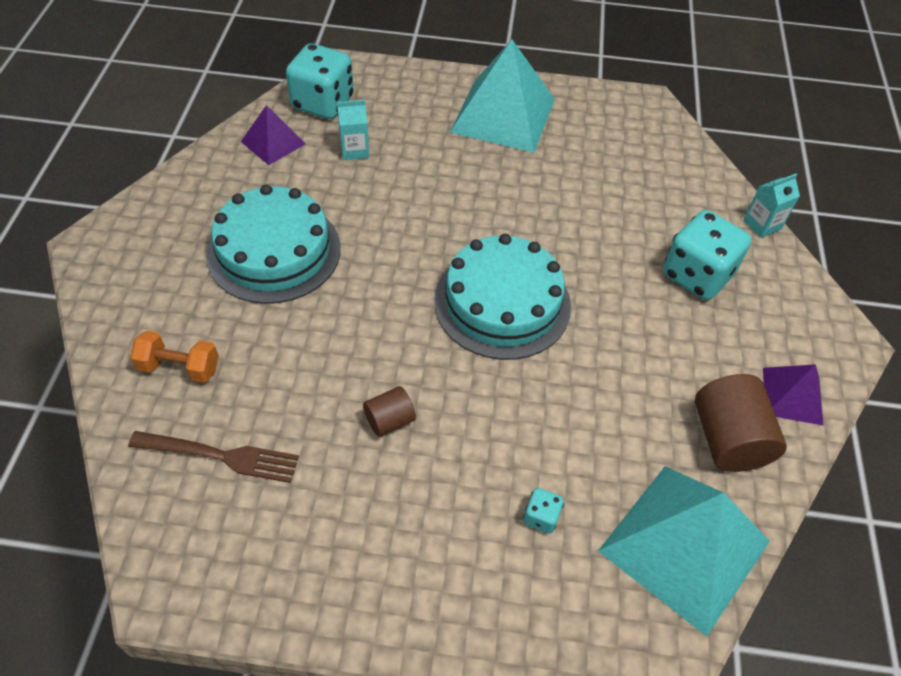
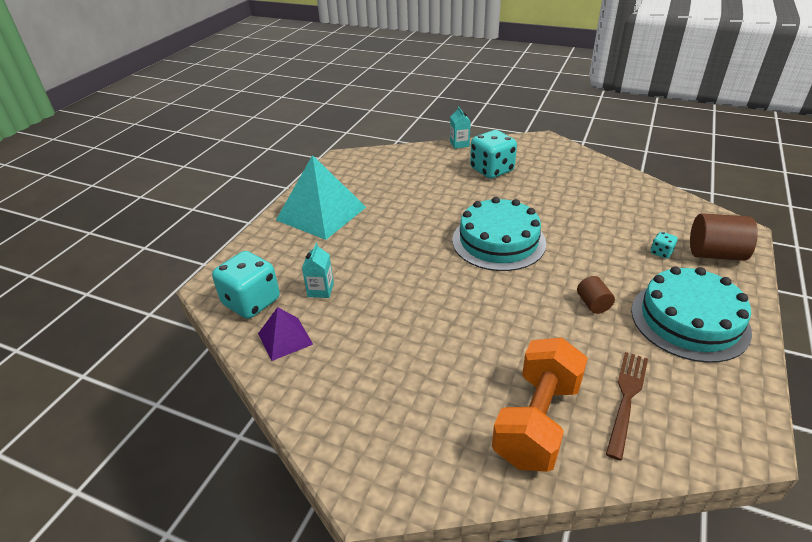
camera: 70 degrees left, 15 degrees down
(179, 367) = (537, 421): orange dumbbell -> orange dumbbell, size x1.87
(274, 251) = (419, 349): turquoise cake -> turquoise cake (689, 320)
(684, 545) = (672, 209): turquoise pyramid -> none
(728, 439) = (605, 184): brown cylinder -> brown cylinder (715, 254)
(792, 396) = (578, 161): purple pyramid -> none

